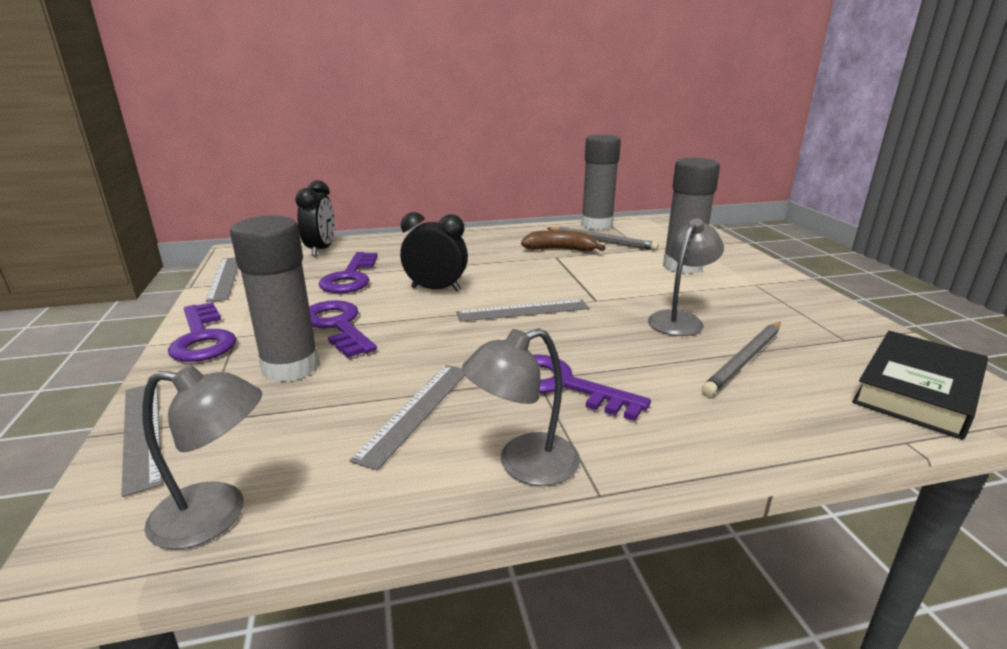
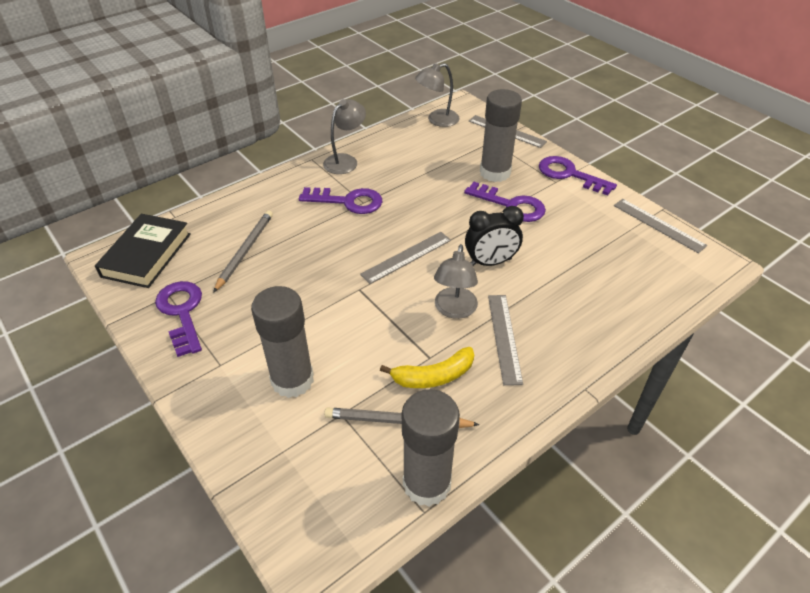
camera: 155 degrees right, 20 degrees up
(321, 250) = (657, 290): black clock -> none
(350, 277) = (571, 256): purple key -> purple key (182, 312)
(416, 411) = (408, 169): grey ruler -> grey ruler (504, 337)
(560, 250) = (433, 376): brown banana -> yellow banana
(680, 319) = (288, 282): grey lamp -> grey lamp (454, 310)

